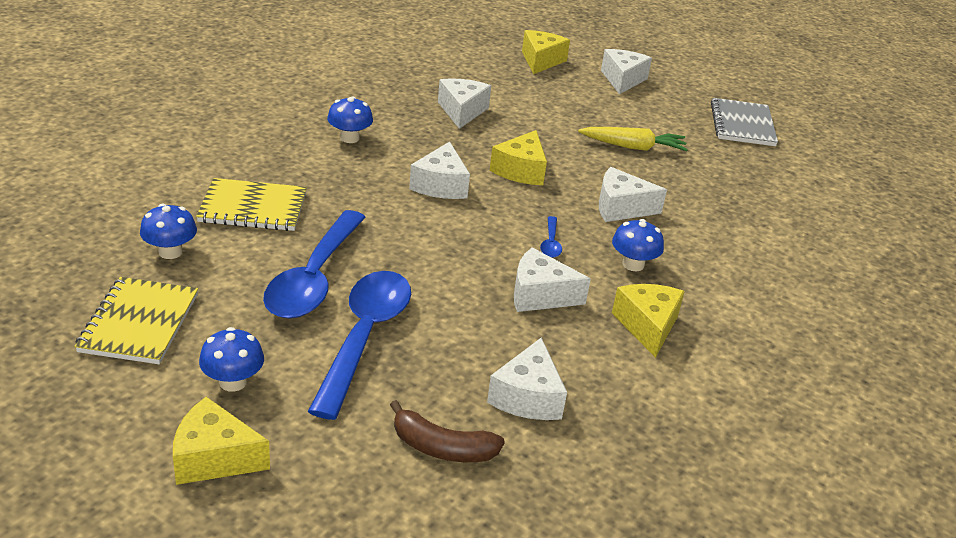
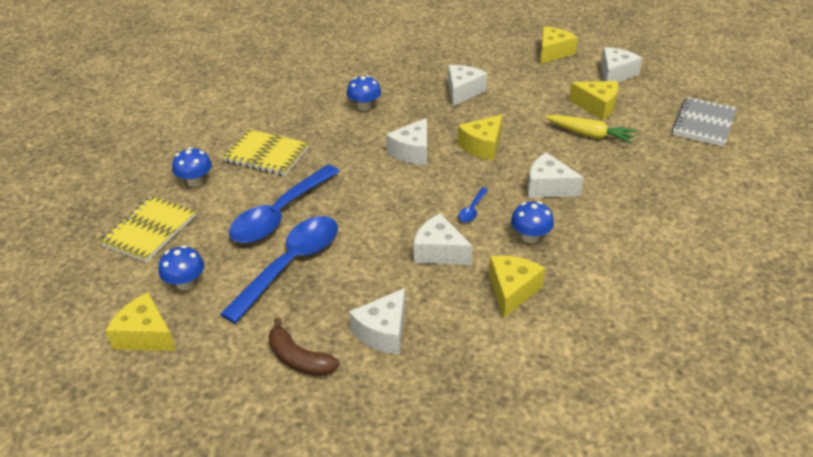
camera: 25 degrees right, 5 degrees up
(623, 116) = (597, 106): none -> yellow cheese

